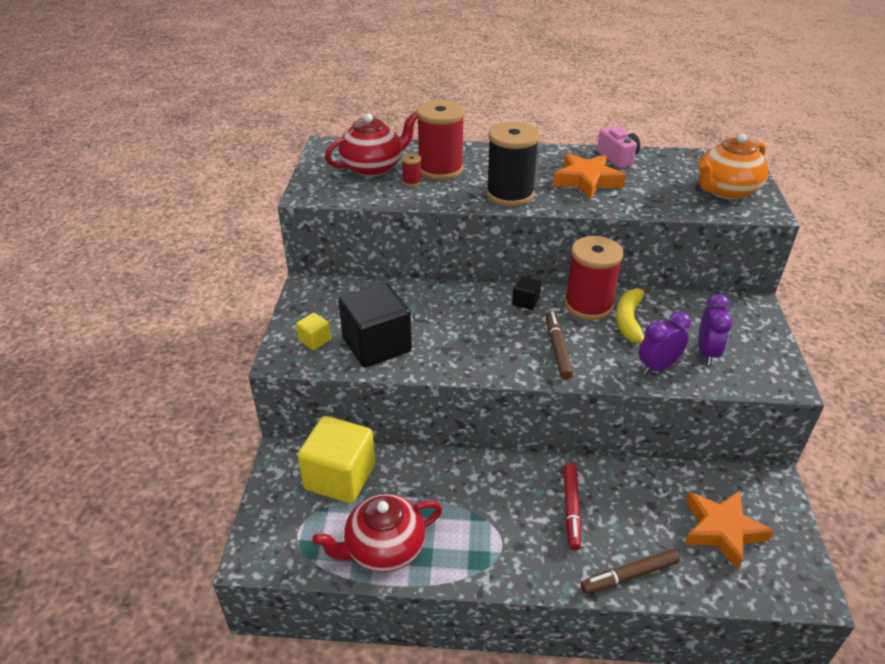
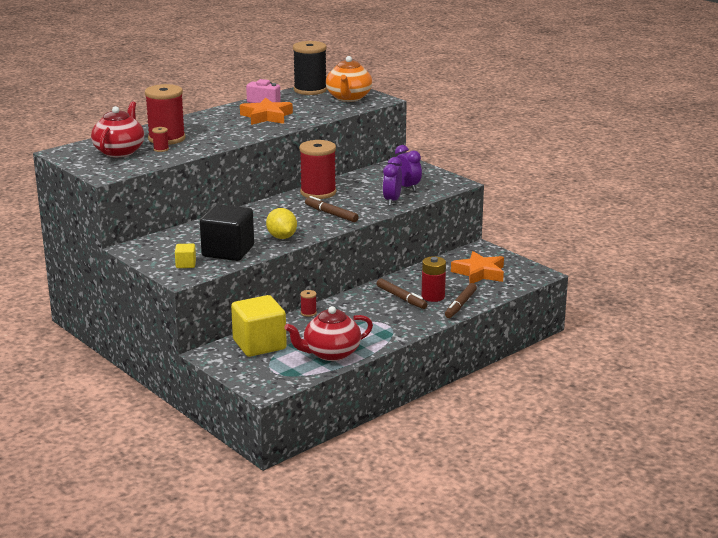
camera: 45 degrees left, 15 degrees down
(384, 548) = (330, 353): red teapot -> red teapot turned 45 degrees clockwise
(445, 461) = (308, 313): none -> red spool
(456, 356) = (281, 237): none -> yellow lemon
(510, 194) = (234, 135): black spool -> black spool (310, 90)
(525, 302) = (281, 204): black cube -> none
(571, 509) = (401, 298): red marker -> brown marker
(612, 533) = (433, 296): none -> red battery
(629, 320) = (349, 190): yellow banana -> none

